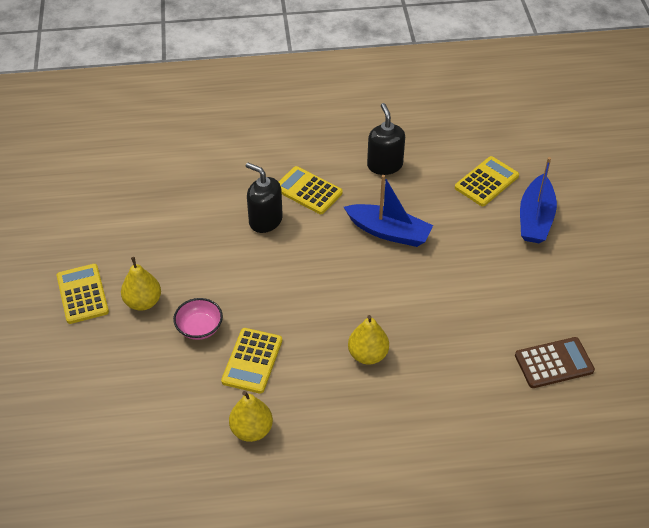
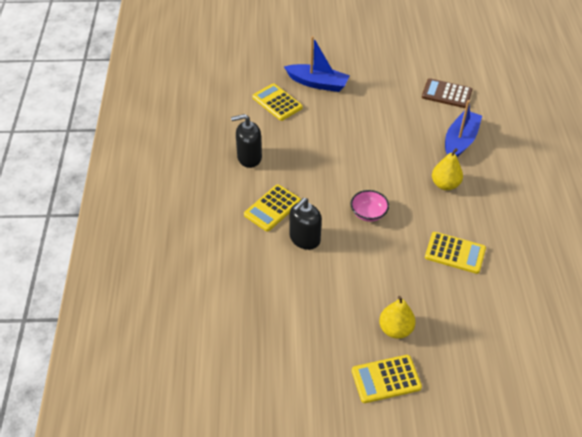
camera: 85 degrees left, 0 degrees up
(199, 328) = (423, 287): pink bowl -> pink bowl (368, 213)
(251, 430) = (518, 255): yellow pear -> none
(389, 232) = (324, 162): blue boat -> blue boat (460, 141)
(554, 363) = (446, 94): brown calculator -> brown calculator turned 60 degrees counterclockwise

